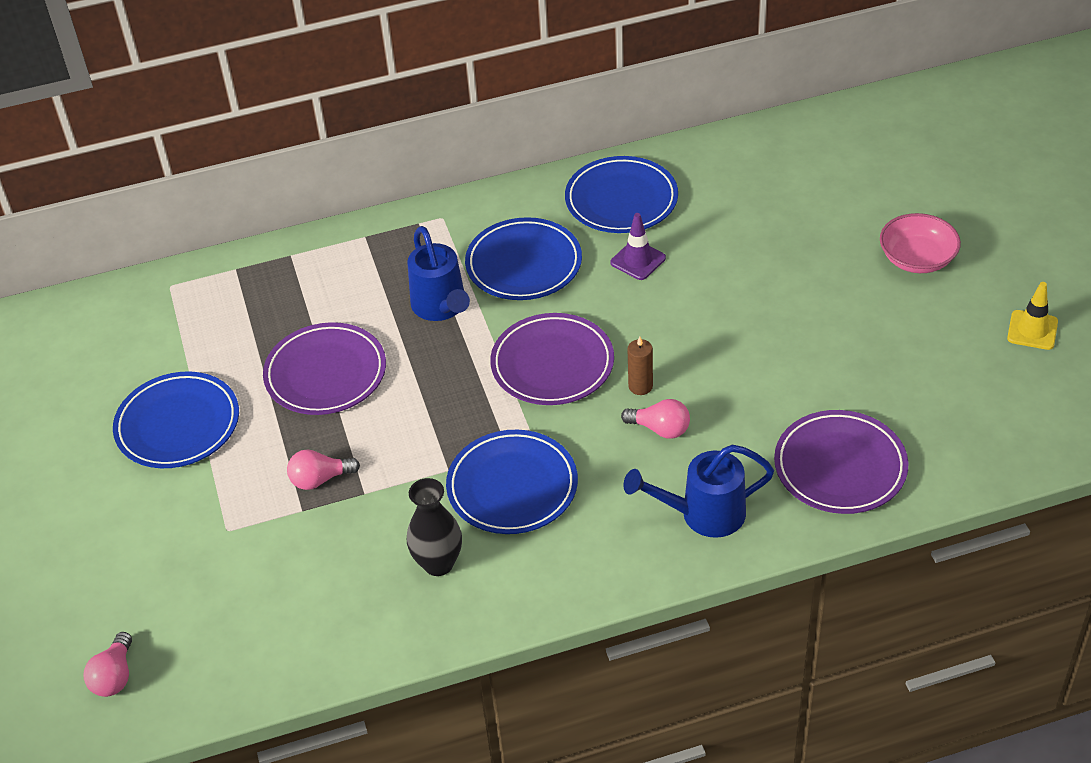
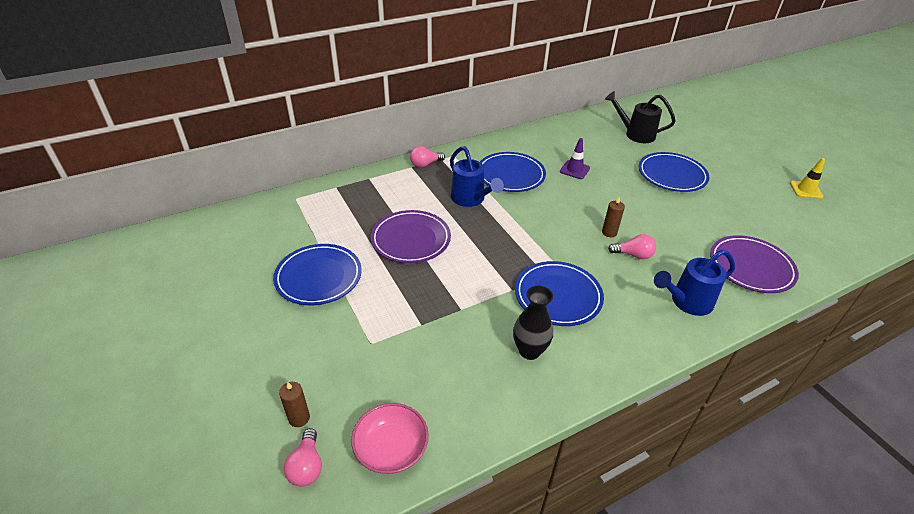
camera: 15 degrees left, 5 degrees down
(116, 618) = (299, 418): none -> brown candle
(320, 479) = (427, 303): pink light bulb -> pink light bulb (425, 164)
(552, 364) = (551, 224): purple plate -> none
(621, 200) = (551, 143): blue plate -> blue plate (672, 175)
(784, 189) = (635, 134): none -> black watering can
(917, 259) = (723, 161): pink bowl -> pink bowl (391, 448)

